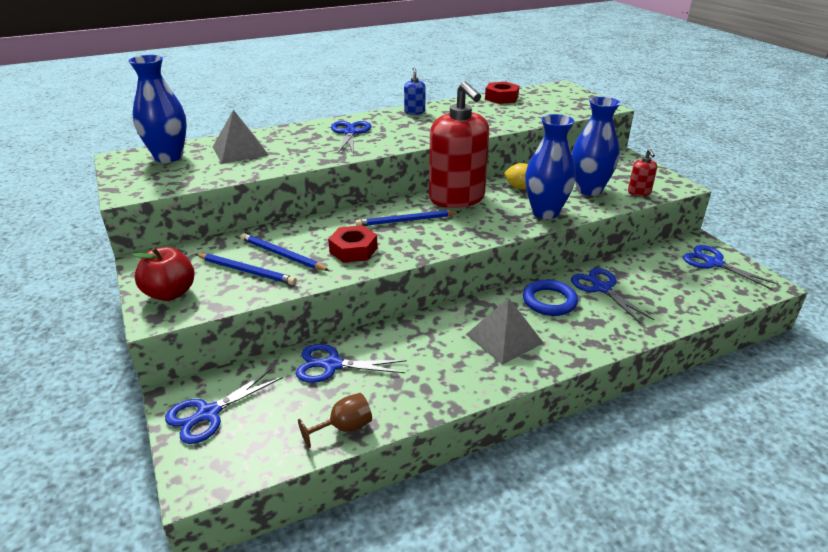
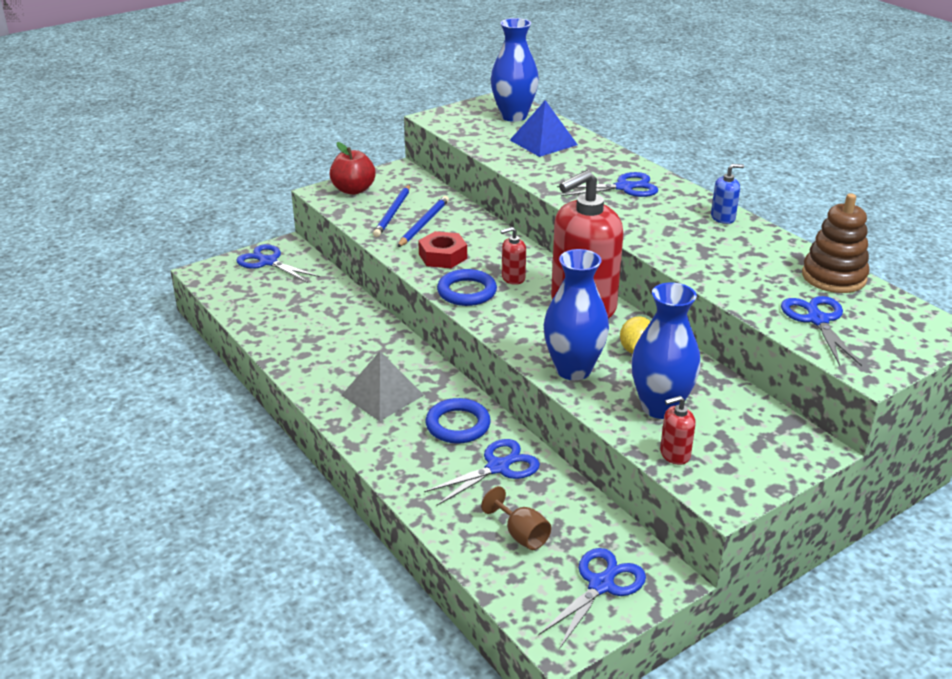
camera: 80 degrees right, 0 degrees up
(240, 151) = (543, 142): grey pyramid -> blue pyramid
(332, 365) = (329, 304): blue scissors -> blue scissors (817, 320)
(344, 428) = (254, 321): brown goblet -> brown goblet (521, 535)
(406, 221) = (513, 278): blue pencil -> red soap dispenser
(422, 243) = (466, 292): none -> blue ring
(501, 98) = (833, 277): red nut -> brown stacking toy

